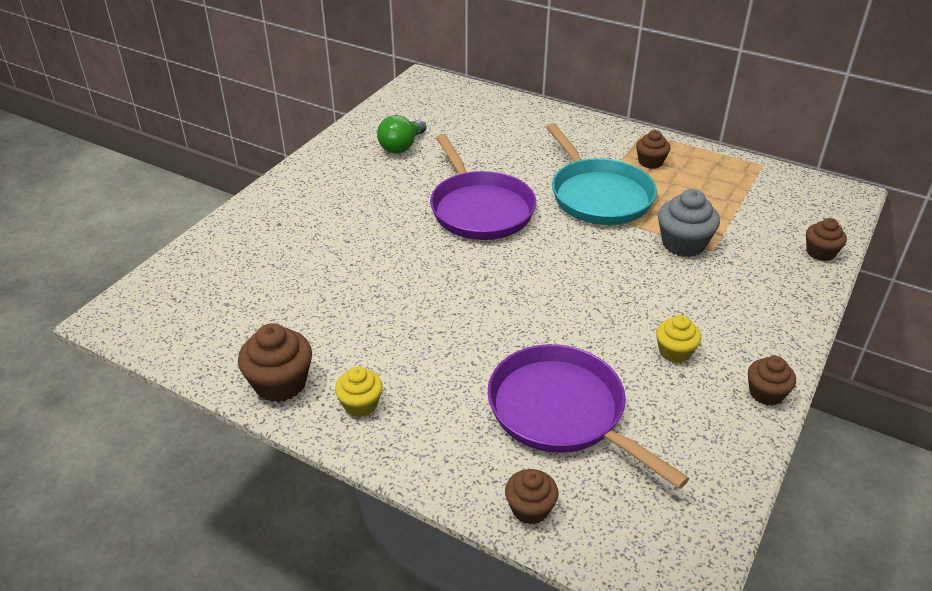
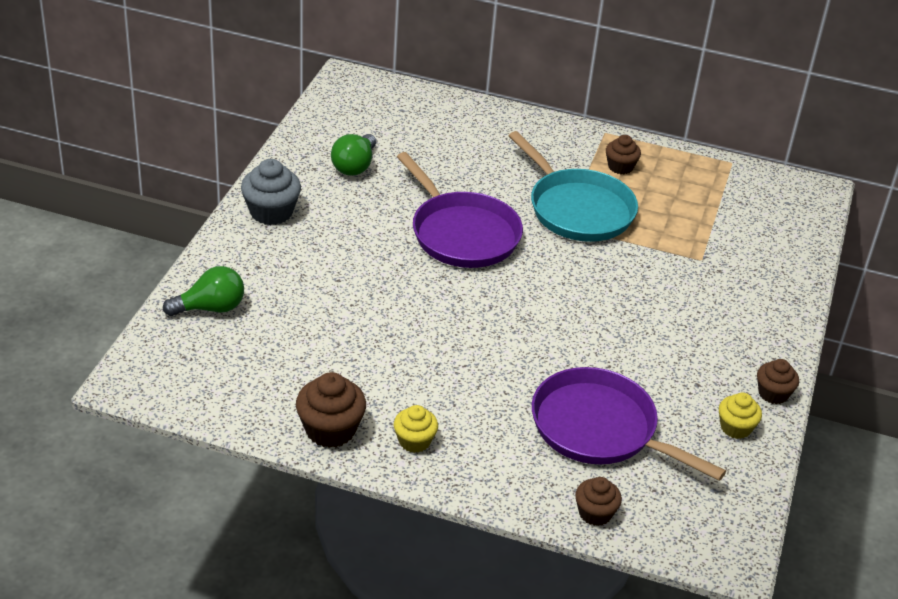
camera: 15 degrees left, 0 degrees up
(219, 256) = (211, 308): none -> green light bulb
(674, 352) = (686, 363): yellow cupcake -> yellow cupcake (735, 428)
(683, 244) = (672, 255): grey cupcake -> grey cupcake (271, 212)
(820, 252) = (800, 254): brown cupcake -> none

